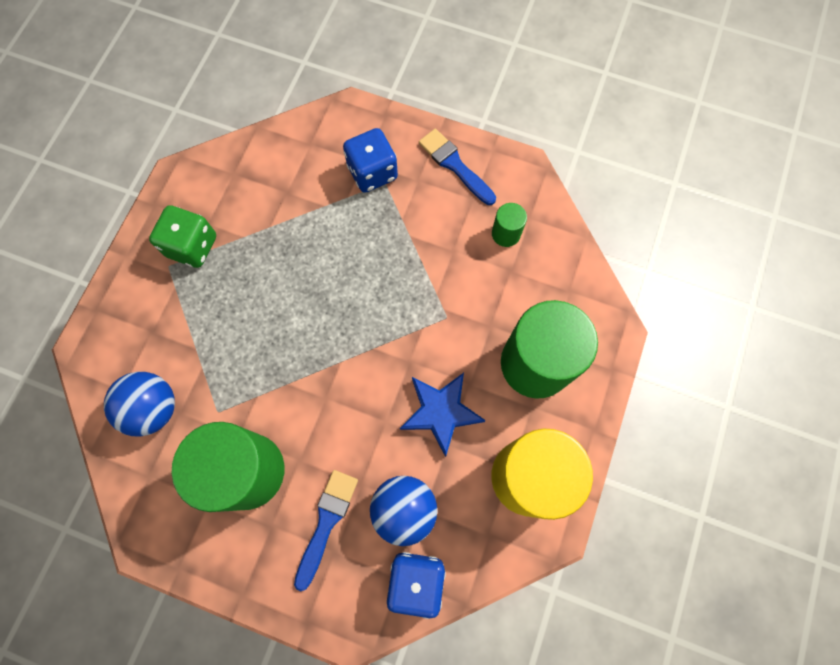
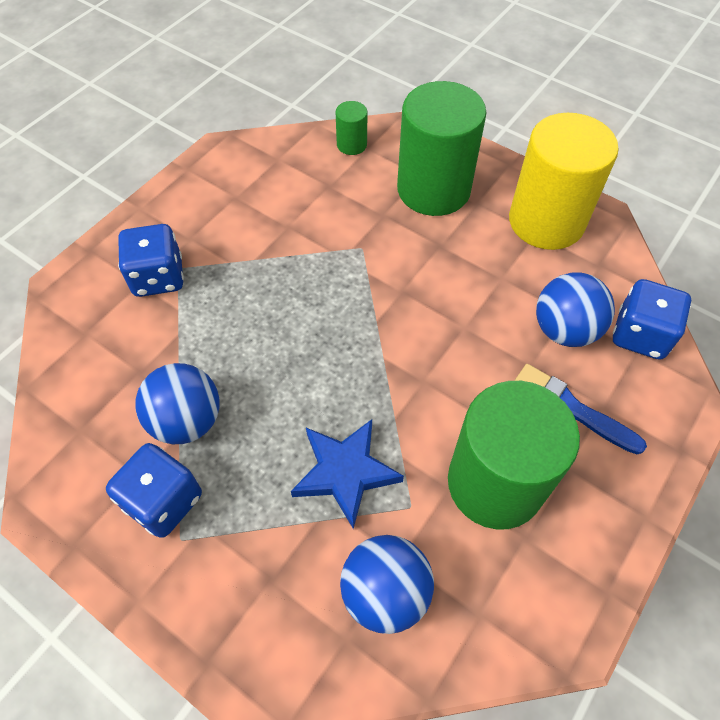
camera: 75 degrees left, 15 degrees down
(192, 246) = (164, 501): green dice -> blue dice
(254, 238) = (187, 421): none -> blue ball
(440, 412) = (465, 275): blue star -> blue star (345, 472)
(454, 165) = (188, 202): blue brush -> none
(506, 234) = (287, 180): green cylinder -> green cylinder (351, 145)

